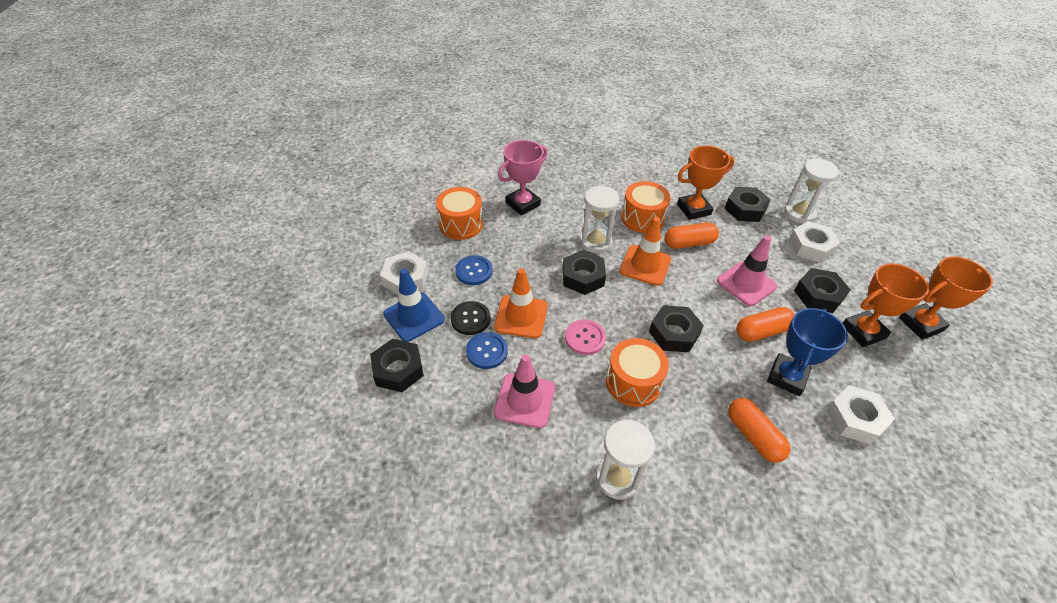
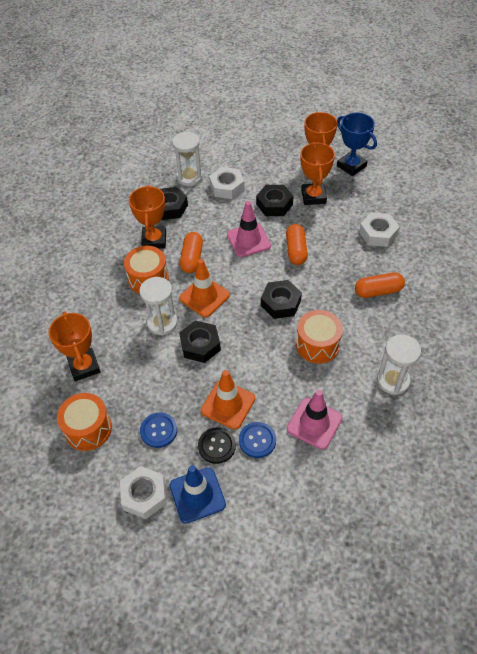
camera: 70 degrees left, 5 degrees up
(398, 370) = (255, 518): black nut -> none
(523, 204) = (84, 366): pink trophy -> orange trophy
(585, 338) = (266, 363): pink button -> none
(787, 377) = (338, 253): blue trophy -> blue trophy (351, 166)

